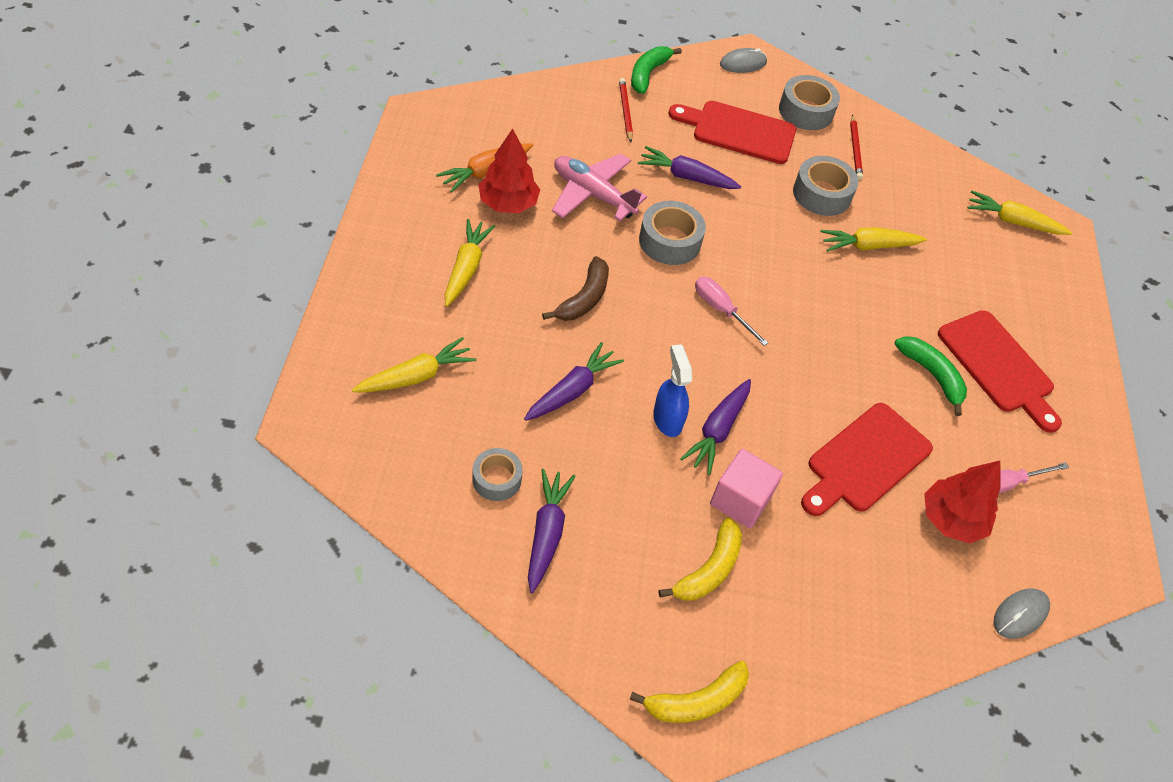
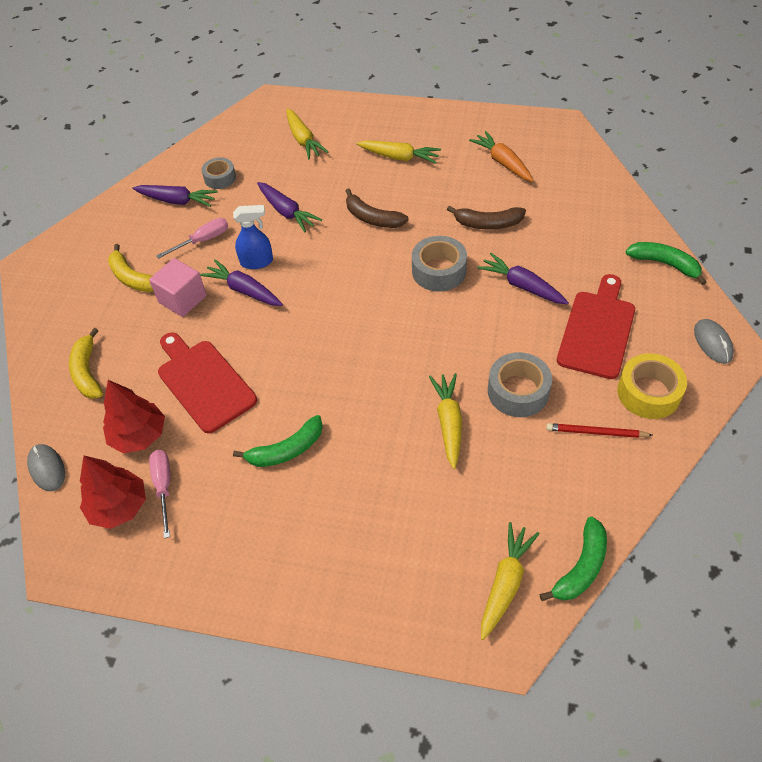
camera: 105 degrees right, 0 degrees up
(508, 204) = (469, 176): red tree -> red tree (119, 507)
(592, 194) = (488, 224): pink plane -> brown banana
(625, 111) = (602, 246): red pencil -> none
(686, 177) = (522, 286): purple carrot -> purple carrot turned 75 degrees counterclockwise
(696, 701) = (48, 267): yellow banana -> yellow banana (87, 372)
(721, 310) = (363, 300): pink screwdriver -> pink screwdriver (203, 240)
(806, 111) = (648, 393): grey tape -> yellow tape
(983, 176) = (581, 567): none -> green banana
(998, 366) = (294, 513): red cutting board -> none

